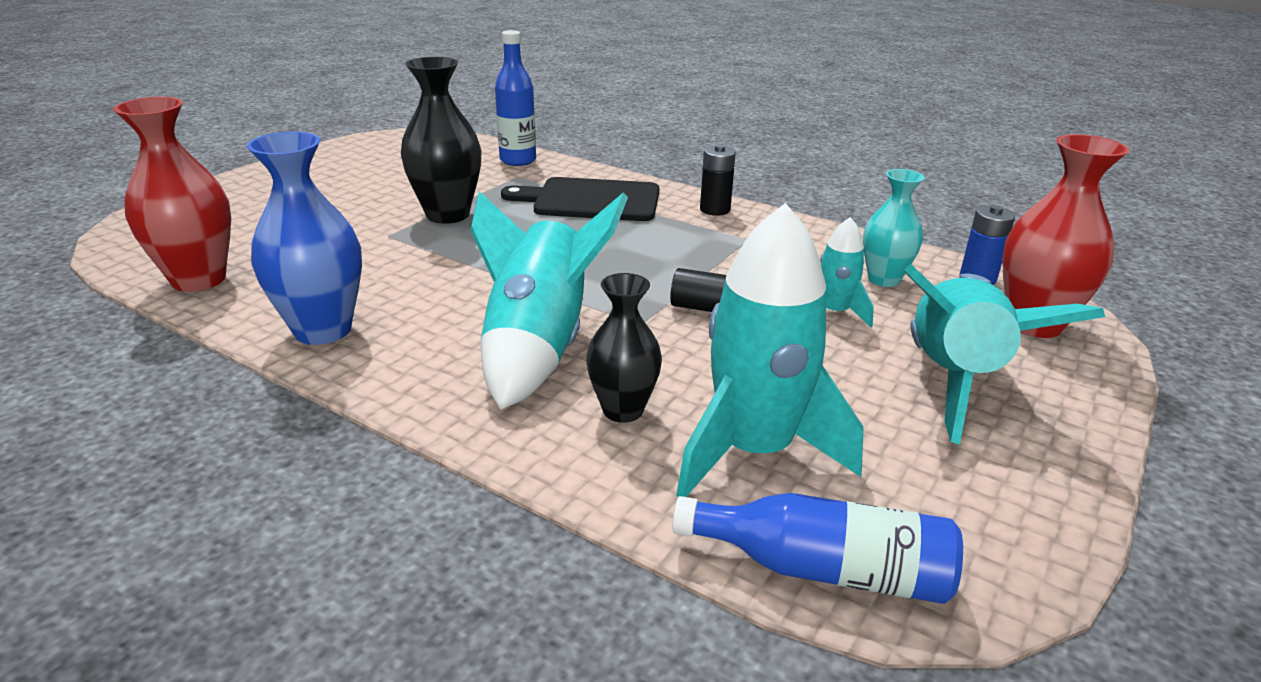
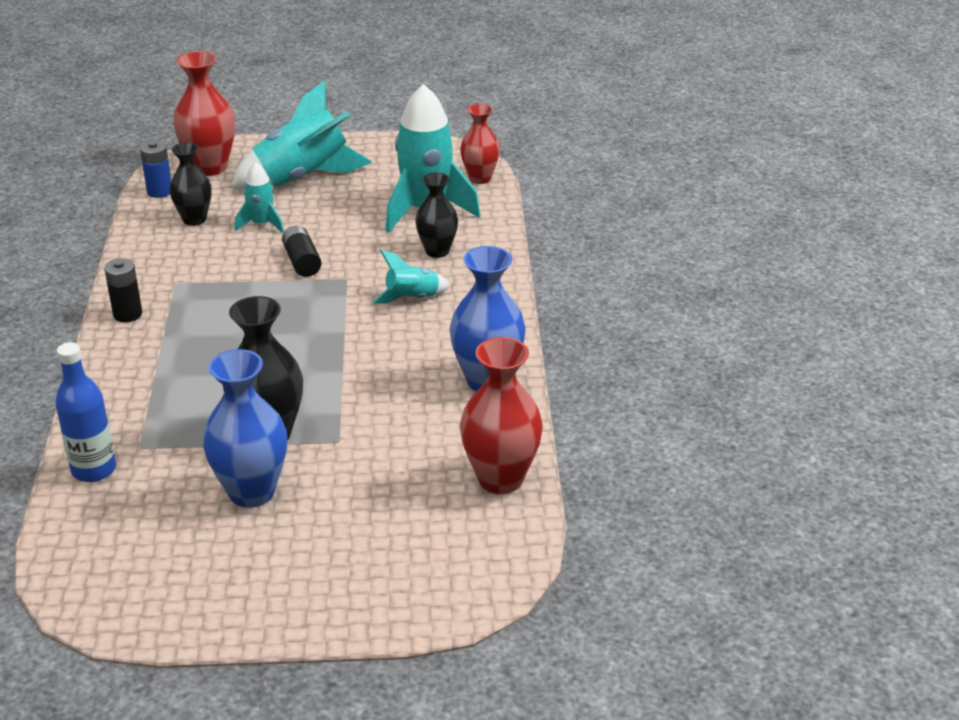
camera: 125 degrees left, 5 degrees up
(397, 193) = (251, 492): none -> blue vase
(538, 347) = (412, 298): turquoise rocket -> turquoise rocket, size x0.50
(591, 200) = (164, 379): black cutting board -> none
(823, 569) = (480, 178): blue bottle -> red vase
(884, 279) = (194, 219): turquoise vase -> black vase

